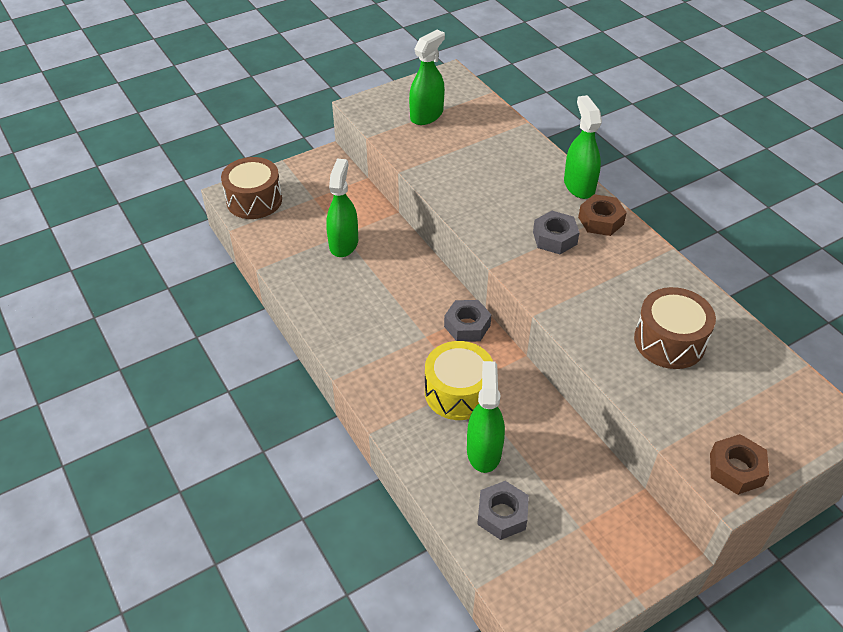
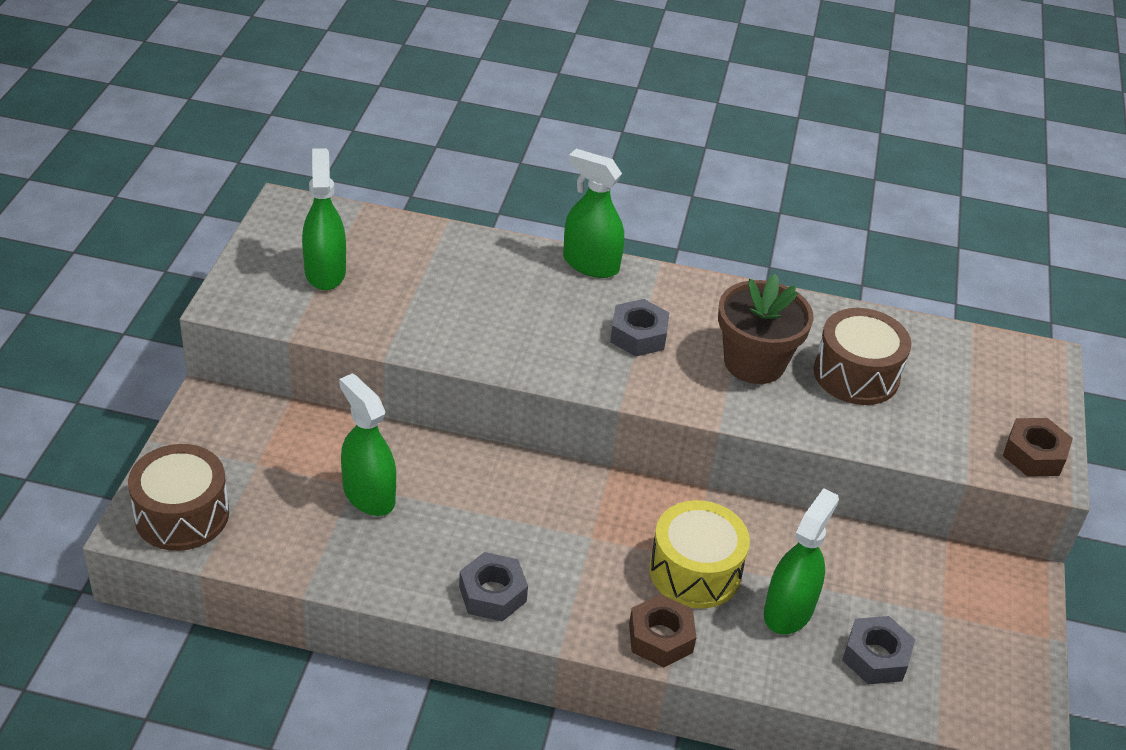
camera: 50 degrees left, 5 degrees down
(467, 326) = (617, 496): grey nut -> grey nut (492, 594)
(484, 451) = (788, 610): green spray bottle -> green spray bottle turned 75 degrees clockwise
(601, 221) = (656, 290): brown nut -> brown nut (660, 638)
(608, 294) = (754, 363): none -> brown flower pot

